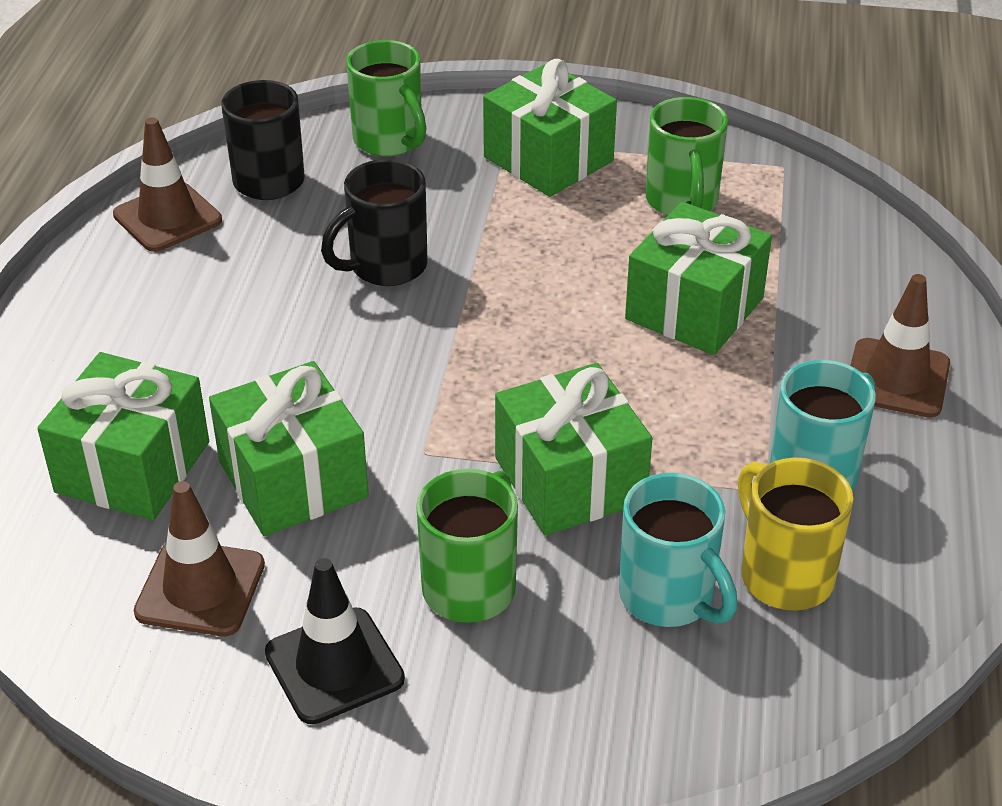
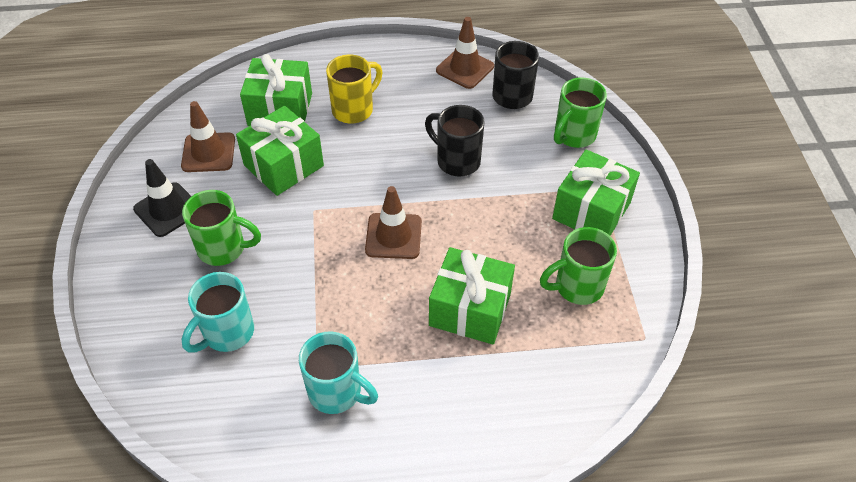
camera: 75 degrees right, 10 degrees up
(570, 480) = (306, 274): green gift -> none
(784, 575) = (251, 385): yellow mug -> yellow mug (354, 109)
(897, 378) = (436, 430): brown traffic cone -> brown traffic cone (393, 236)

